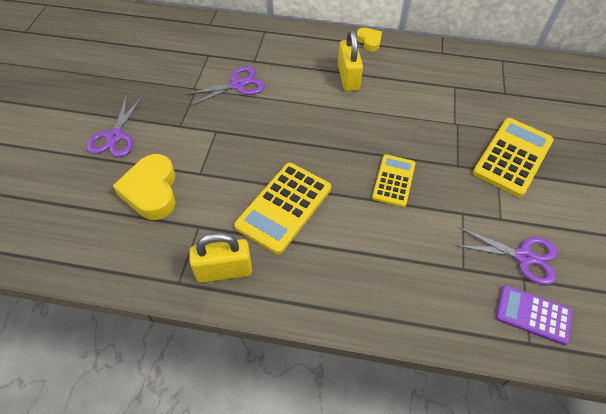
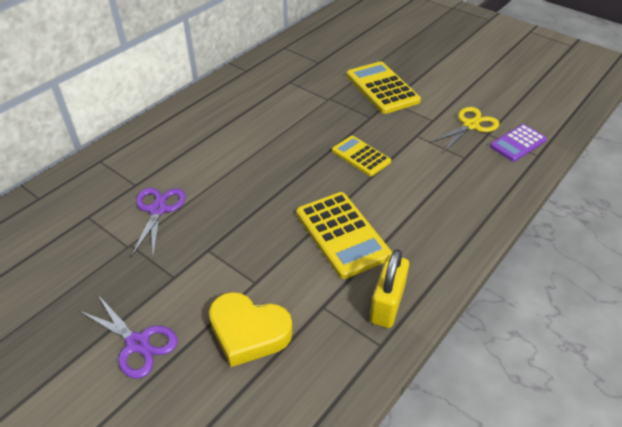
camera: 60 degrees left, 10 degrees down
(348, 78) = (223, 133): yellow padlock -> none
(369, 41) = (190, 101): yellow heart -> none
(523, 257) = (470, 125): purple scissors -> yellow scissors

